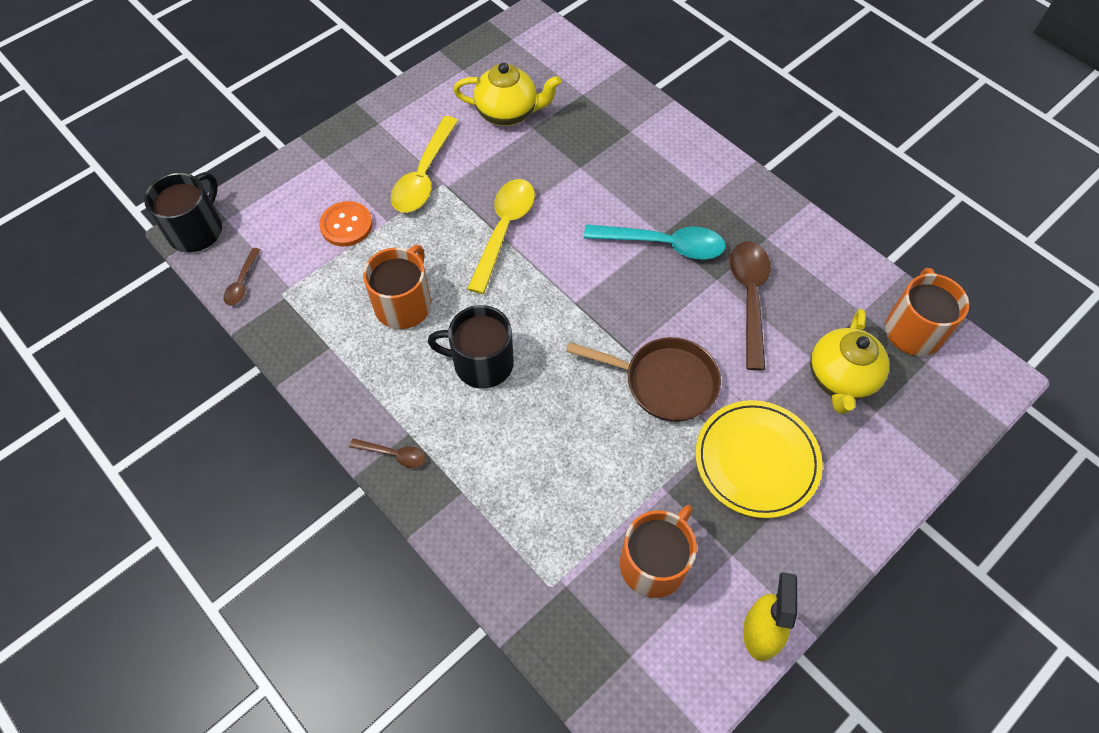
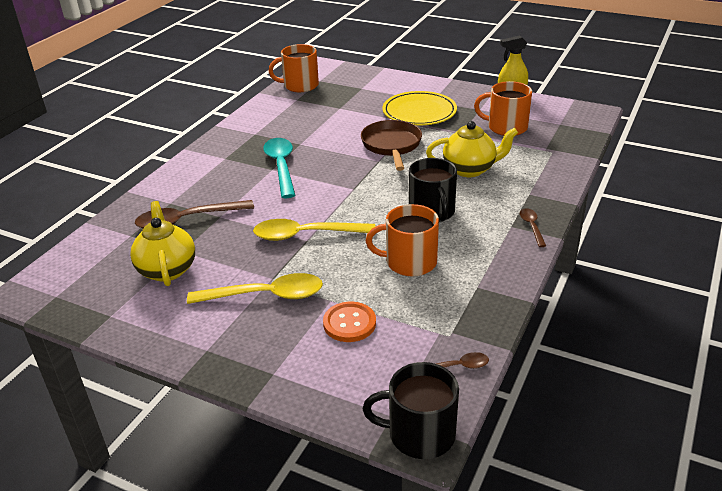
camera: 110 degrees left, 25 degrees down
(749, 298) = (308, 131): brown spoon -> brown spoon (187, 220)
(840, 379) = (348, 99): yellow teapot -> yellow teapot (470, 169)

